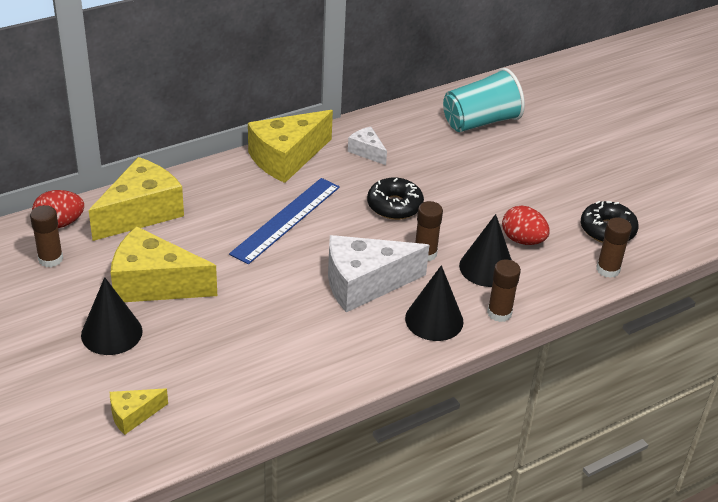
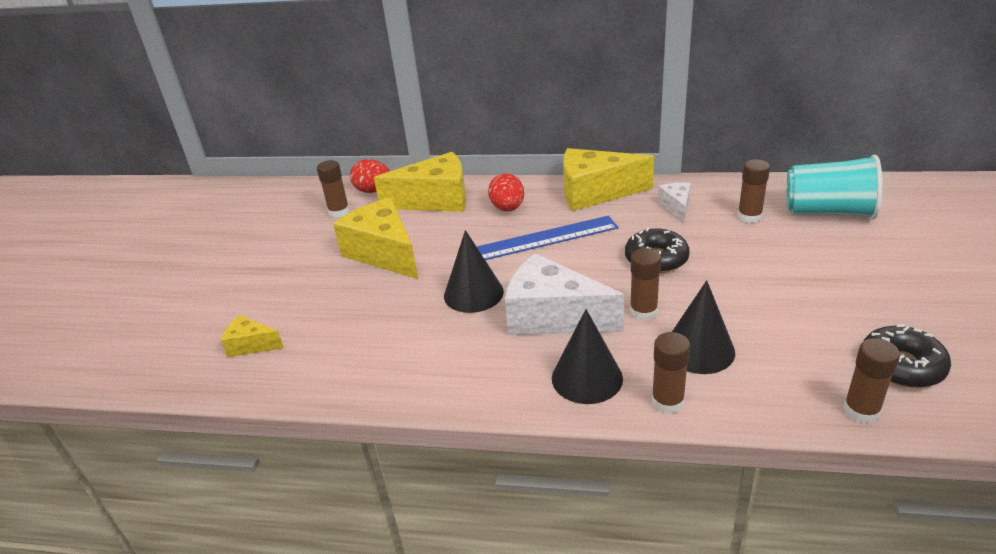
camera: 45 degrees right, 5 degrees down
(111, 333) = (313, 277): black cone -> black cone (473, 293)
(429, 144) = (749, 216): none -> brown glue stick
(522, 240) = (771, 337): red egg -> red egg (507, 208)

